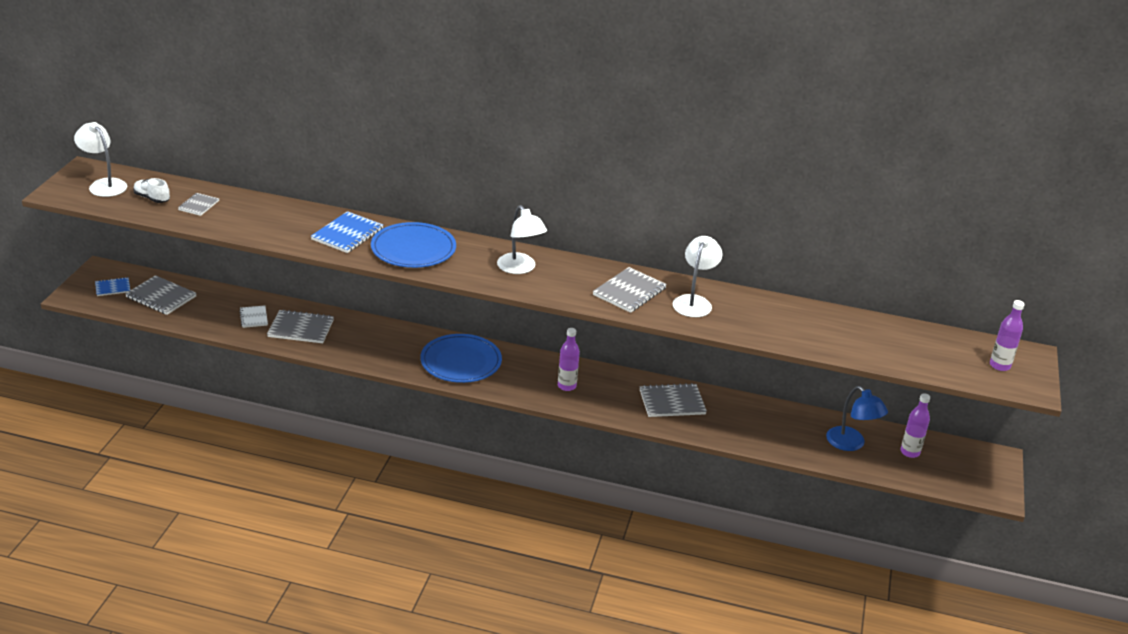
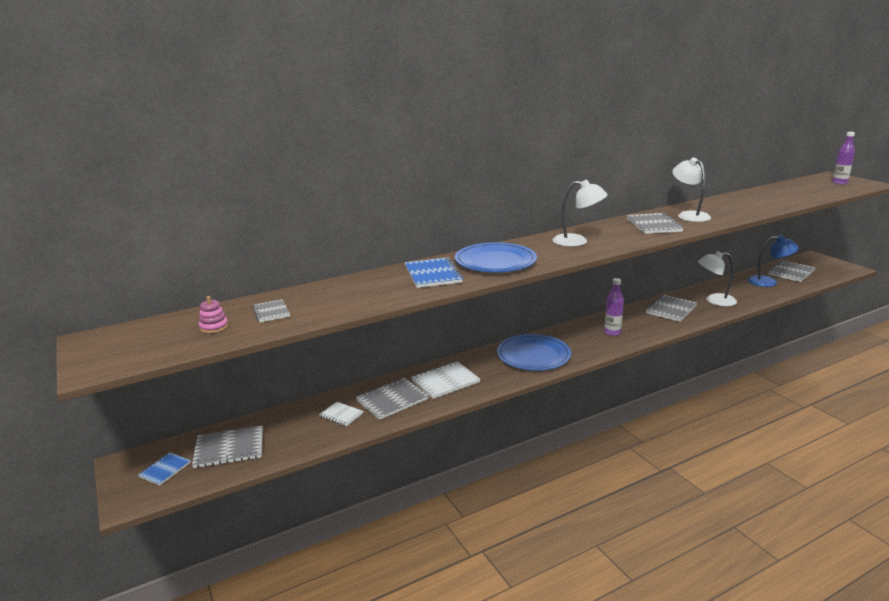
camera: 40 degrees left, 10 degrees down
(104, 184) = (138, 340): white lamp -> white lamp (714, 300)
(152, 198) = (214, 327): white shoe -> pink stacking toy
(359, 339) = (445, 381): none -> white notebook
(910, 452) = (791, 272): purple bottle -> grey notebook

